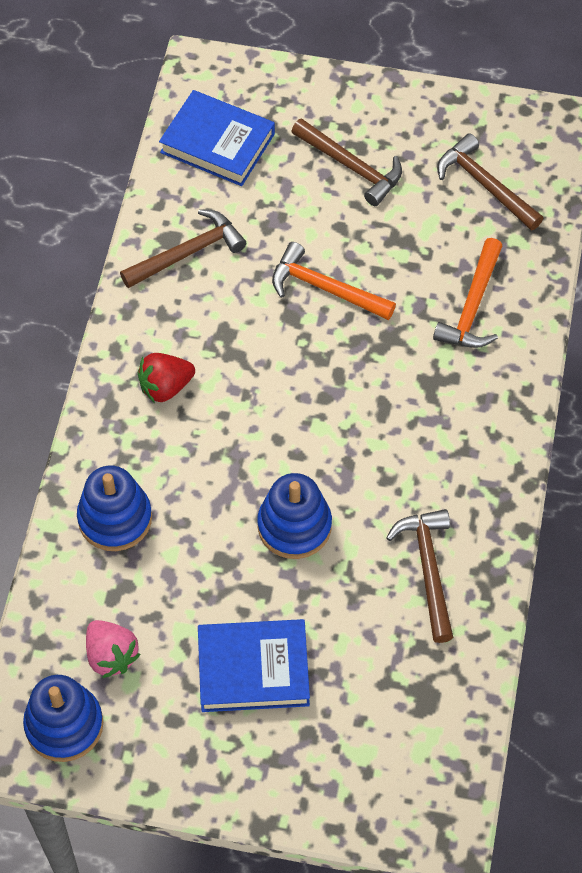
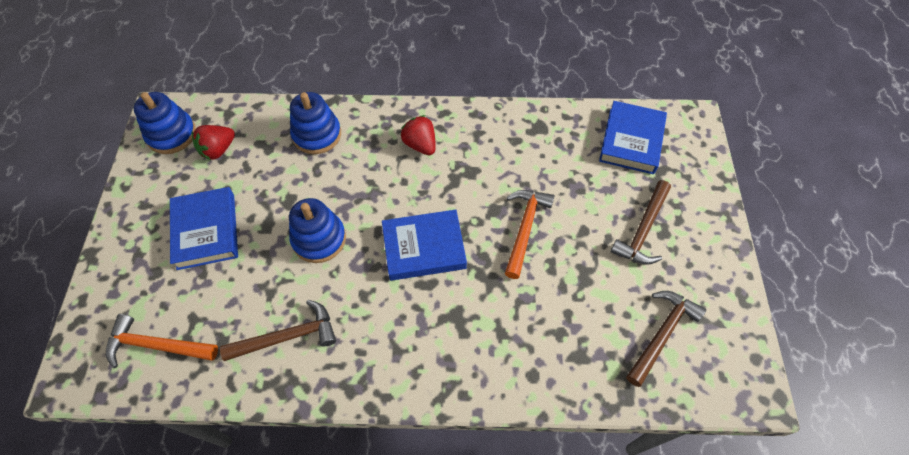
camera: 80 degrees right, 0 degrees up
(111, 656) = (218, 150): pink strawberry -> red strawberry
(188, 253) = (531, 139): brown hammer -> none
(331, 404) = (424, 248): none -> blue book
(472, 306) = (536, 339): orange hammer -> orange hammer (157, 345)

